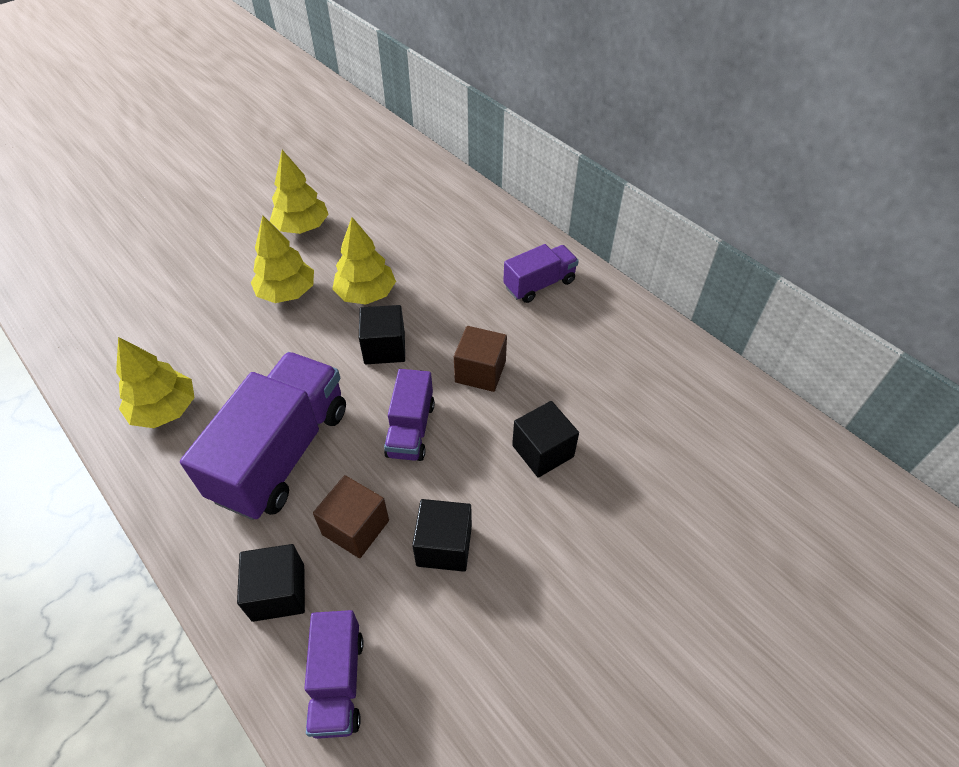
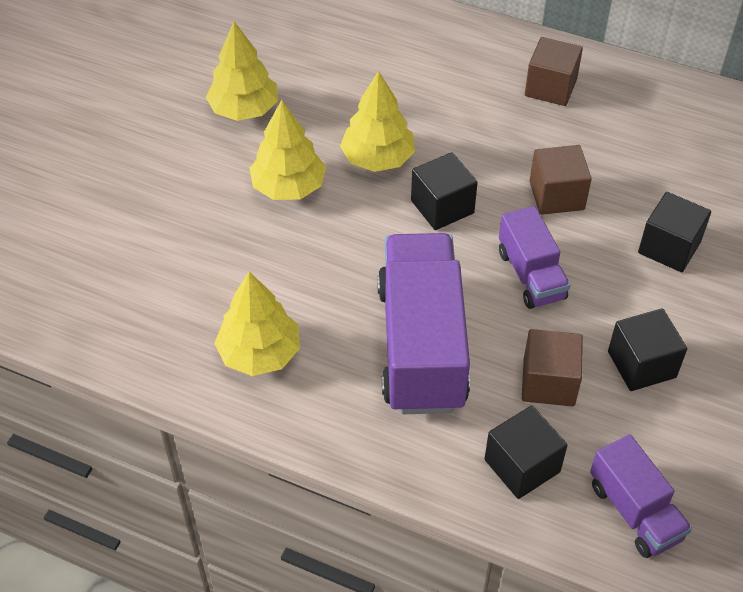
camera: 25 degrees left, 0 degrees up
(539, 284) = (550, 87): purple truck -> brown cube

